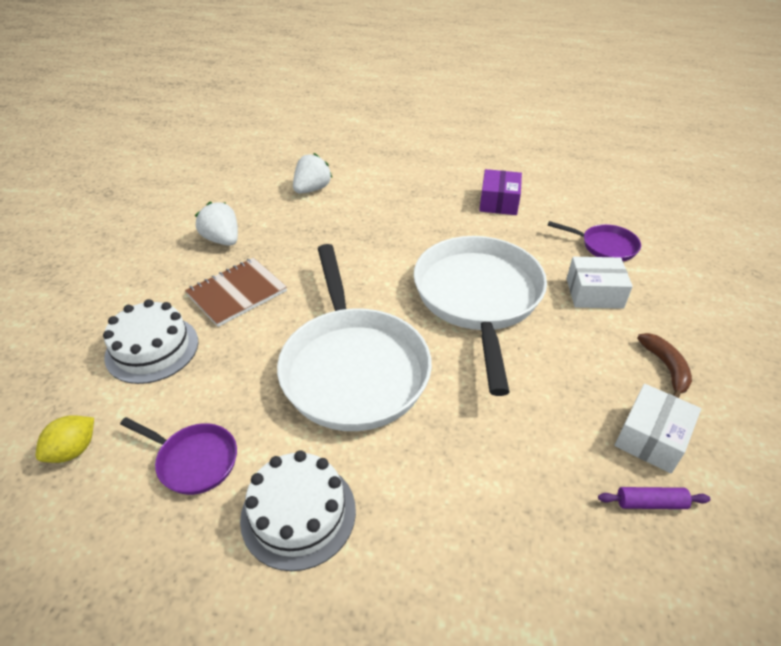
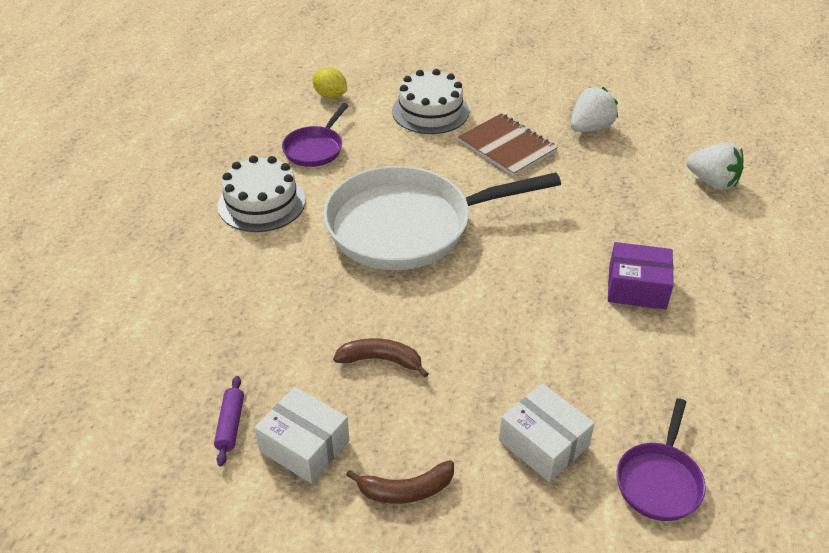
camera: 90 degrees right, 0 degrees up
(478, 298) = (518, 323): white pan -> none
(499, 202) = (745, 365): purple box -> purple box (637, 287)
(537, 386) = (381, 360): none -> brown banana
(594, 293) = (543, 443): white box -> white box turned 45 degrees counterclockwise

